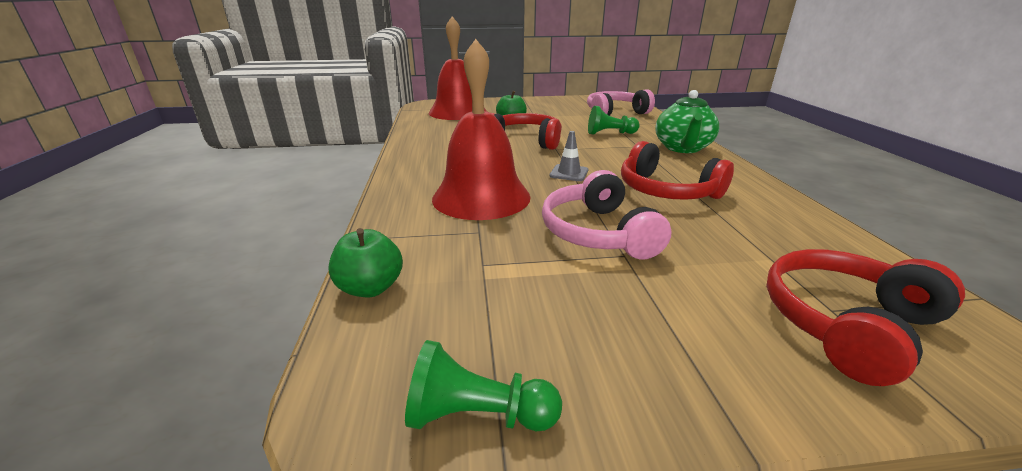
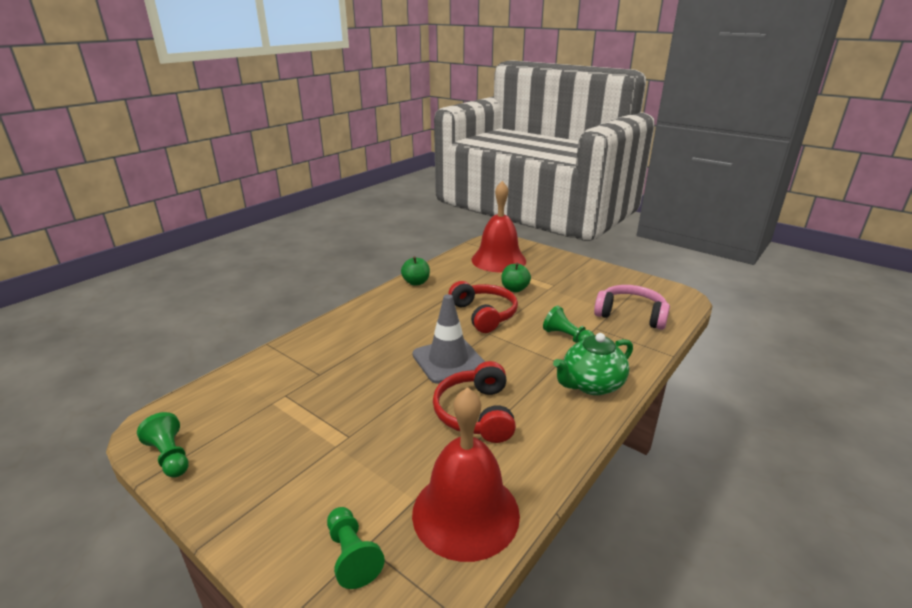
camera: 45 degrees right, 0 degrees up
(370, 288) = (231, 378): green apple -> green apple (416, 282)
(481, 197) = (363, 351): red bell -> red bell (465, 513)
(569, 173) = (448, 360): grey traffic cone -> grey traffic cone, size x1.99
(598, 233) = (367, 414): pink headphones -> none
(846, 324) = (352, 555): red headphones -> green pawn

